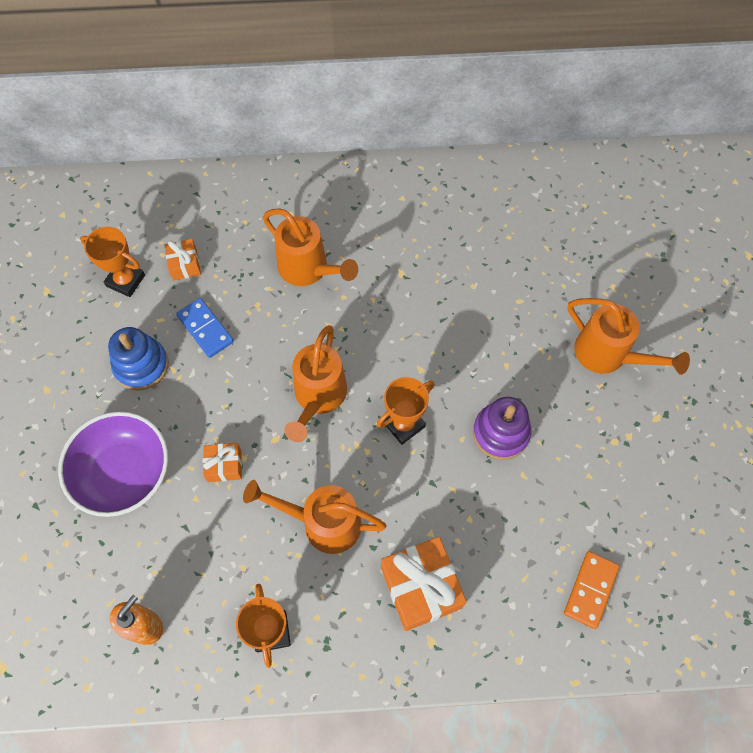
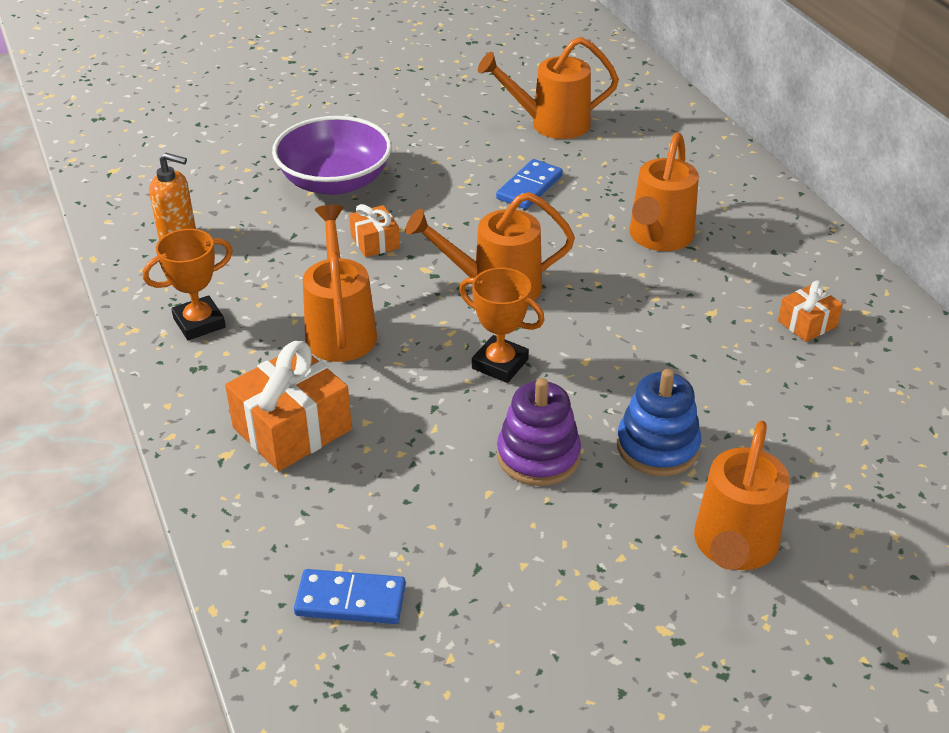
camera: 70 degrees right, 25 degrees down
(126, 281) = (551, 124): orange trophy -> orange watering can
(141, 365) = (460, 159): blue stacking toy -> blue stacking toy (657, 446)
(185, 265) = (598, 154): orange gift -> orange gift (807, 323)
(590, 590) = (350, 600): orange domino -> blue domino

